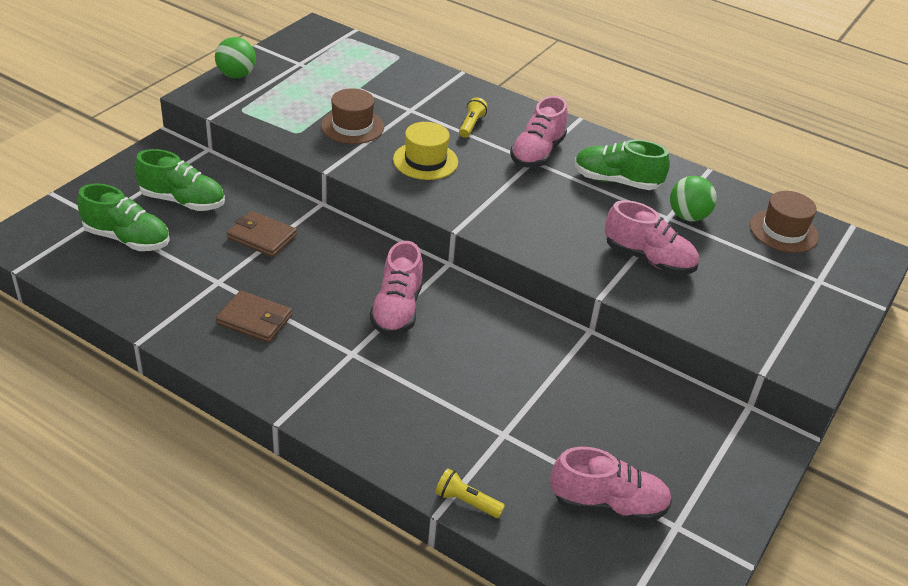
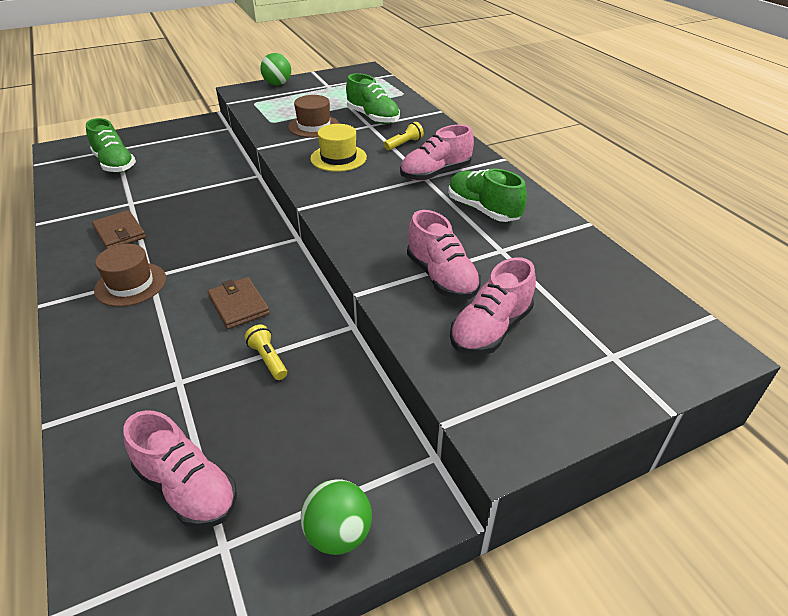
camera: 35 degrees right, 0 degrees up
(183, 201) = (174, 152): green shoe -> green shoe (373, 117)
(262, 237) = (193, 185): brown wallet -> brown wallet (239, 305)
(397, 309) = (220, 257): pink shoe -> pink shoe (491, 330)
(466, 502) = (80, 425): yellow flashlight -> yellow flashlight (268, 359)
(688, 216) = (522, 255): green ball -> green ball (338, 533)
(783, 231) = (617, 296): brown hat -> brown hat (130, 284)

